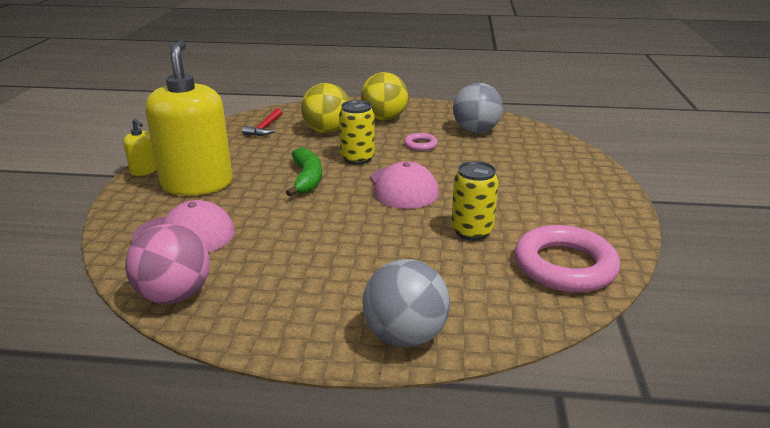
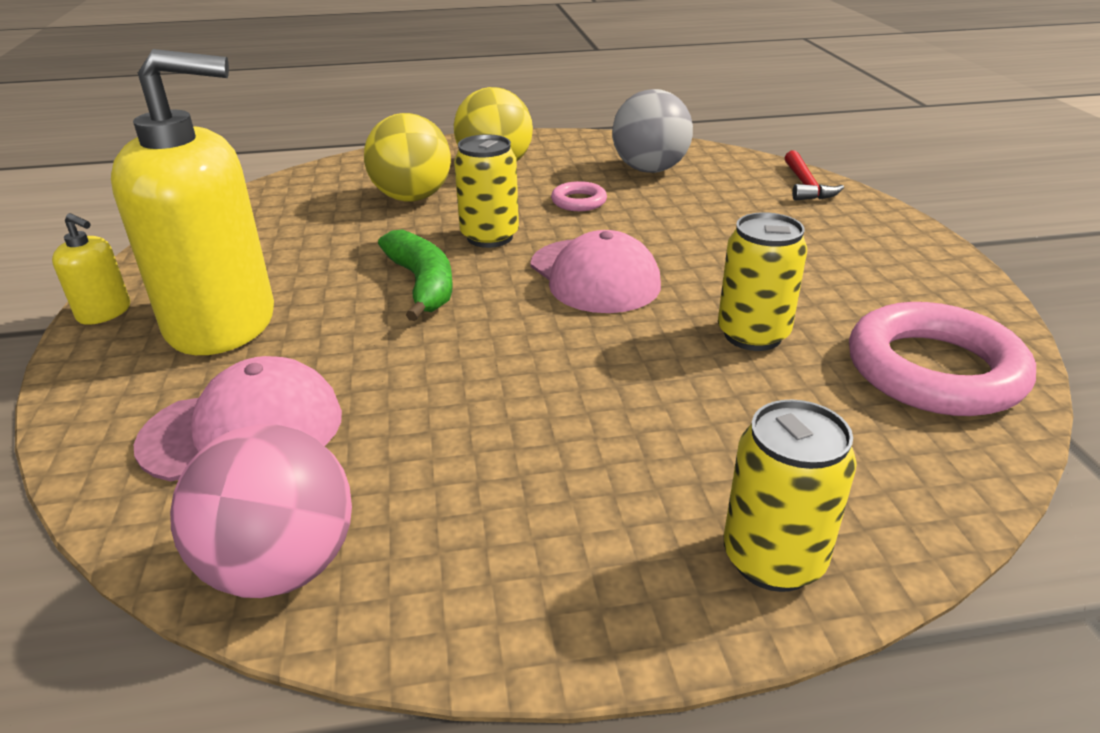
camera: 15 degrees left, 5 degrees up
(197, 184) = (222, 323): yellow soap dispenser -> yellow soap dispenser turned 105 degrees clockwise
(265, 128) = (301, 205): red hammer -> red hammer (805, 185)
(405, 336) = (773, 559): grey ball -> yellow can

